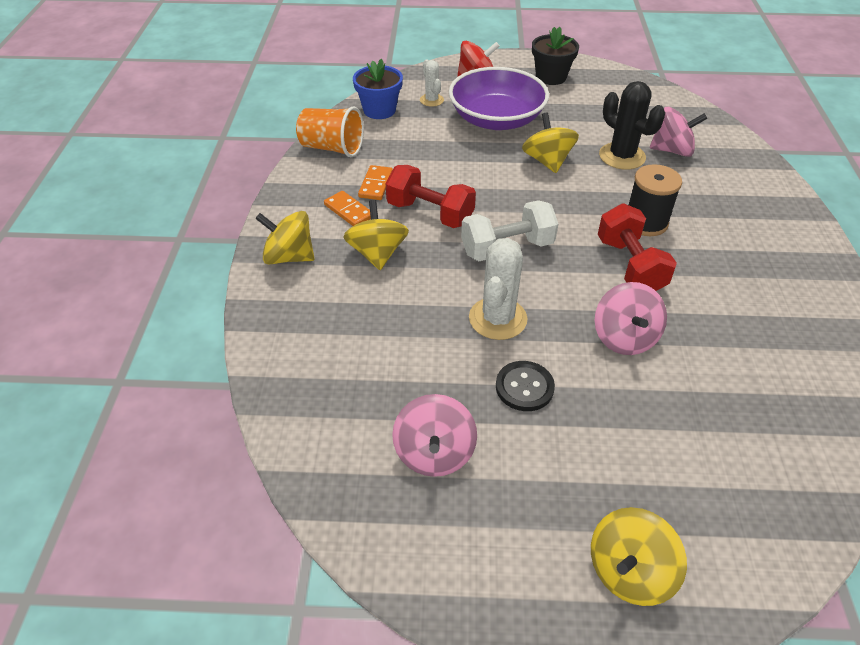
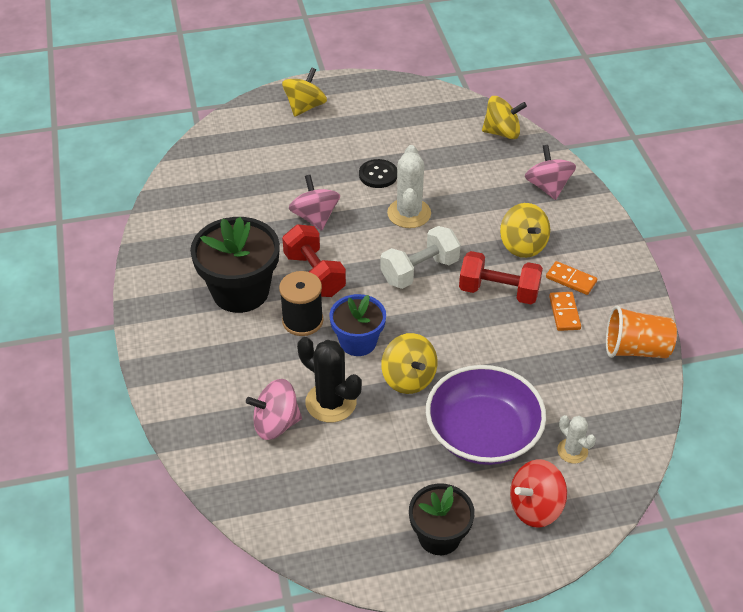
camera: 165 degrees right, 0 degrees up
(289, 257) = (590, 229): yellow spinning top -> yellow spinning top (502, 132)
(379, 110) = (623, 419): blue flower pot -> blue flower pot (358, 342)
(434, 453) = (421, 134): pink spinning top -> pink spinning top (548, 187)
(717, 263) = (240, 291): none -> black flower pot

